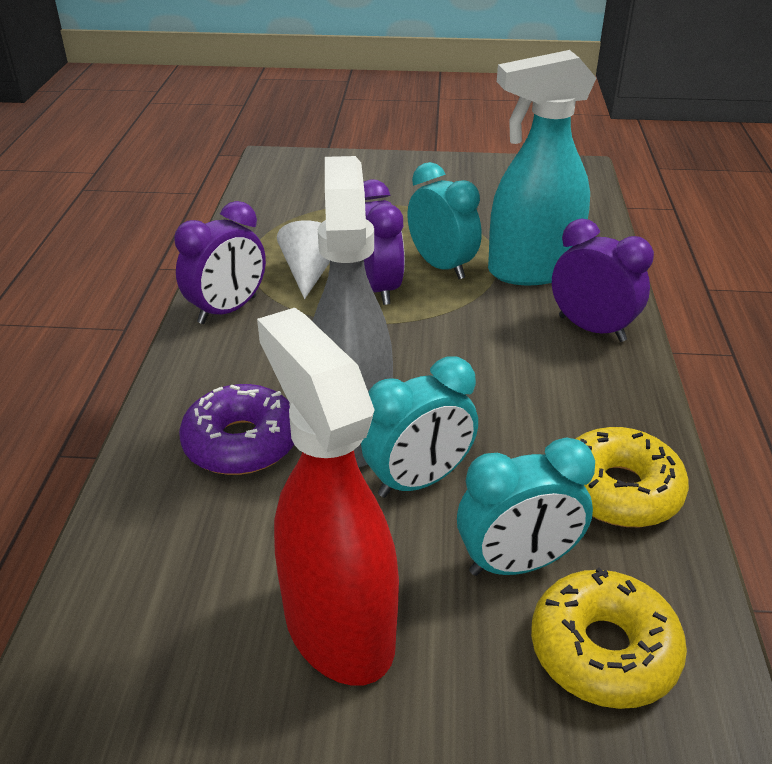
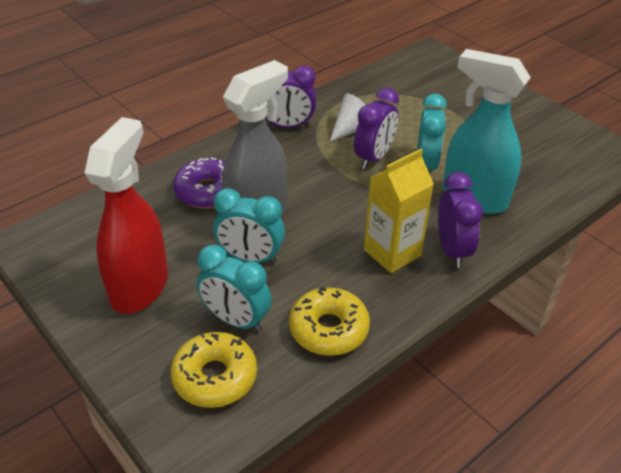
camera: 45 degrees right, 5 degrees up
(547, 368) = (392, 253): none -> yellow carton

